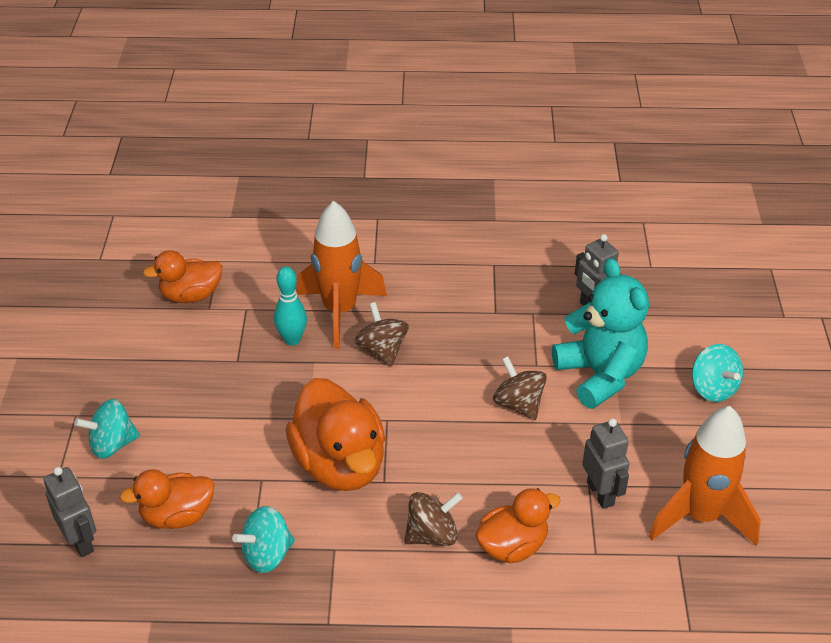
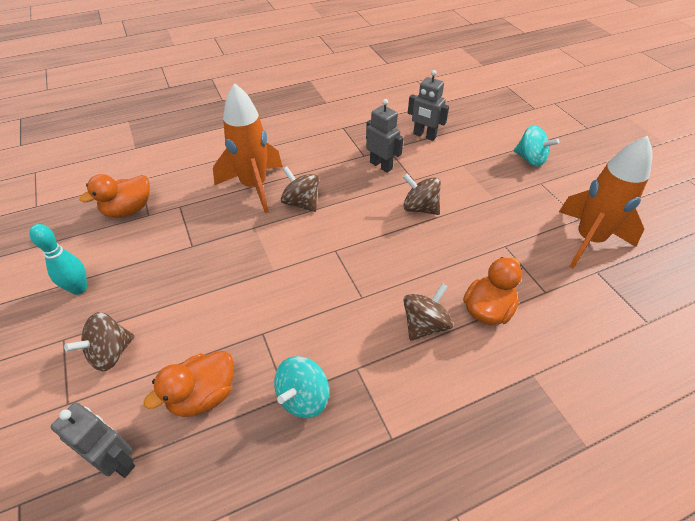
camera: 25 degrees left, 5 degrees up
(112, 444) = (111, 353): turquoise spinning top -> brown spinning top
(292, 339) = (228, 217): turquoise bowling pin -> turquoise bowling pin (79, 288)
(340, 464) = (320, 296): orange duck -> none
(600, 375) = (458, 173): turquoise teddy bear -> none
(600, 493) = (517, 248): grey robot -> grey robot (381, 165)

